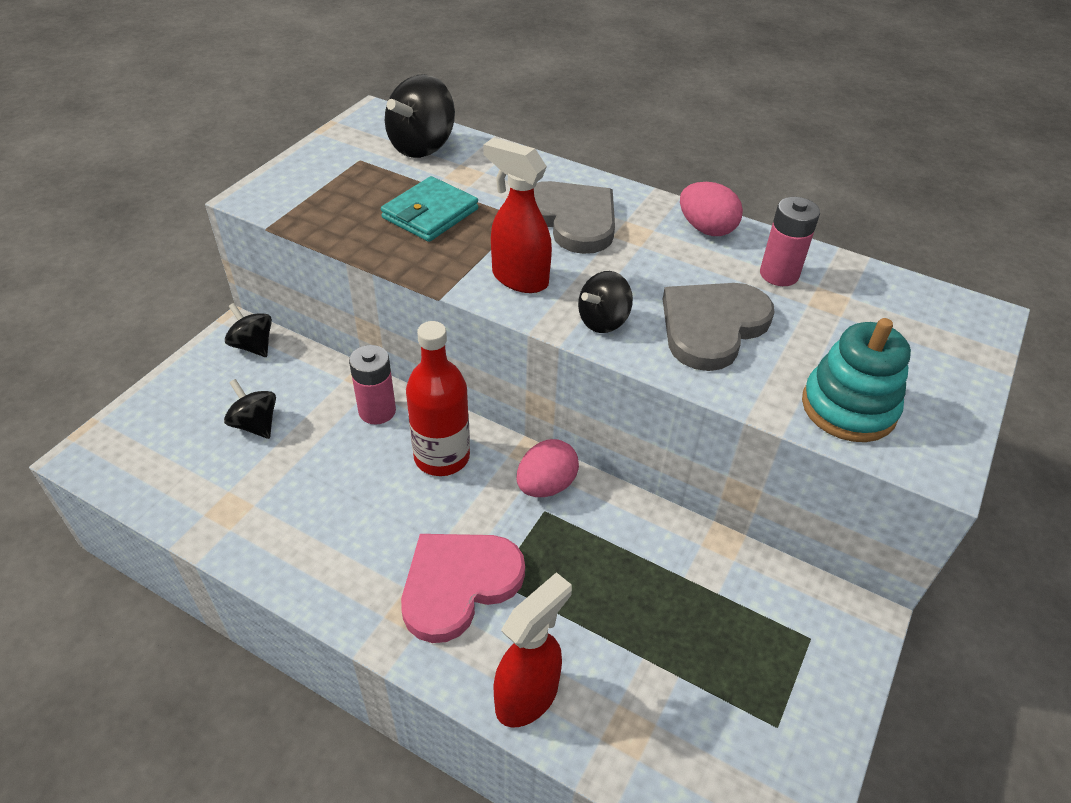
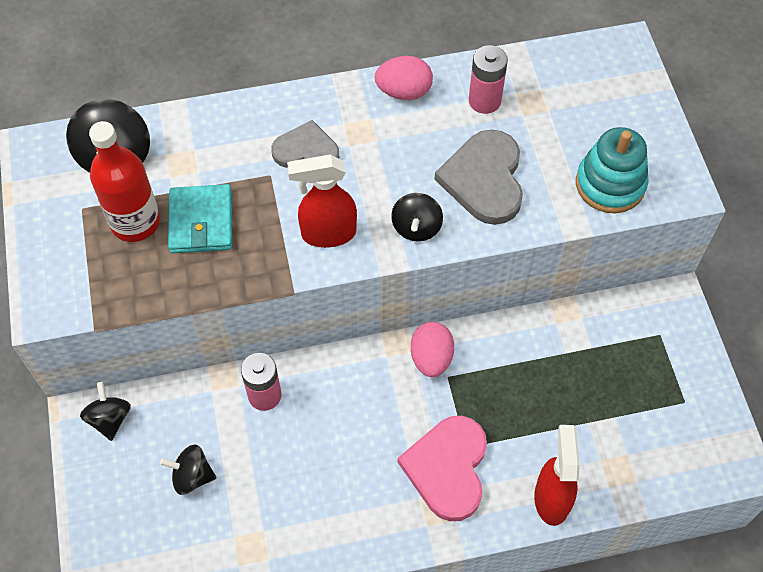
camera: 40 degrees left, 15 degrees up
(253, 346) = (110, 419): black spinning top -> black spinning top turned 75 degrees clockwise
(442, 457) = (346, 393): red bottle -> red bottle (135, 222)
(571, 219) = (306, 150): grey heart -> grey heart, size x0.66

